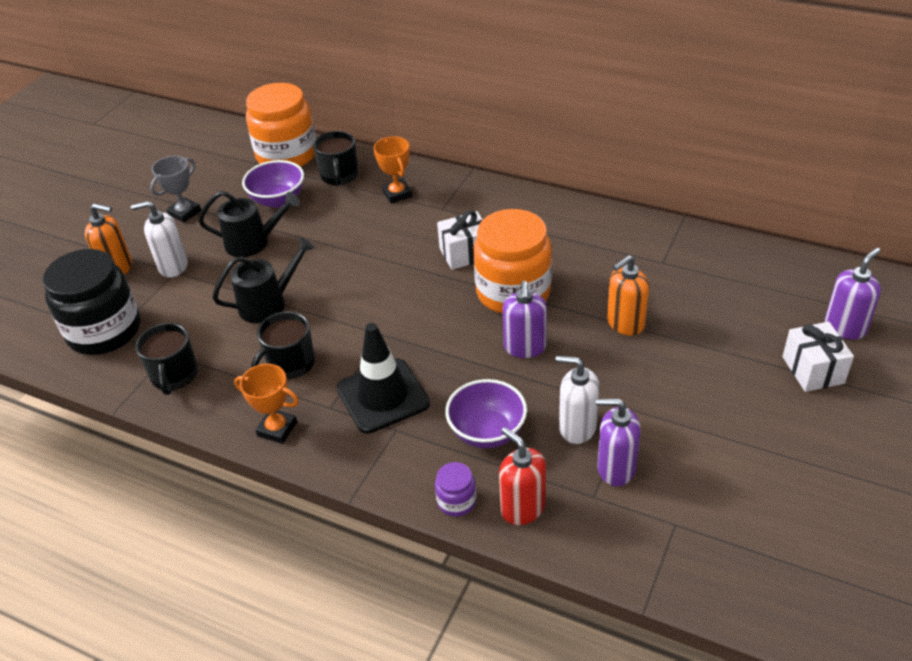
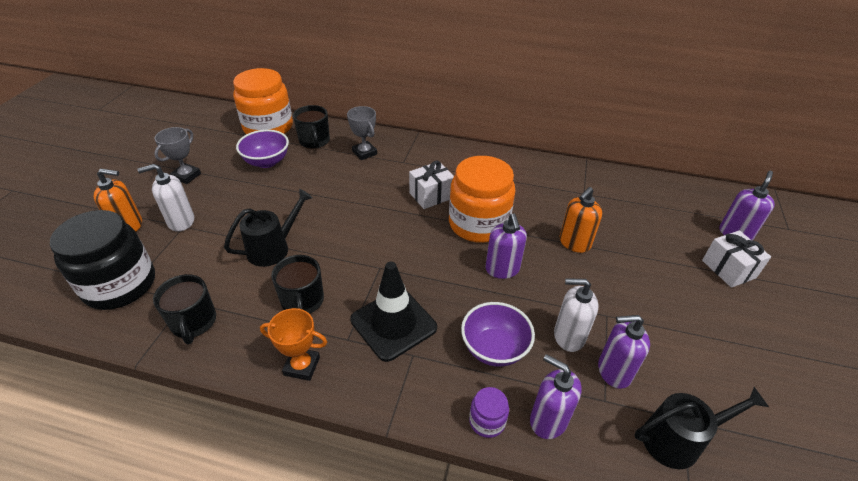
camera: 15 degrees left, 0 degrees up
(253, 242) = (251, 197): black watering can -> black watering can (678, 439)
(290, 364) = (303, 301): black mug -> black mug turned 45 degrees counterclockwise
(397, 194) = (364, 153): orange trophy -> grey trophy
(522, 508) = (548, 420): red soap dispenser -> purple soap dispenser

